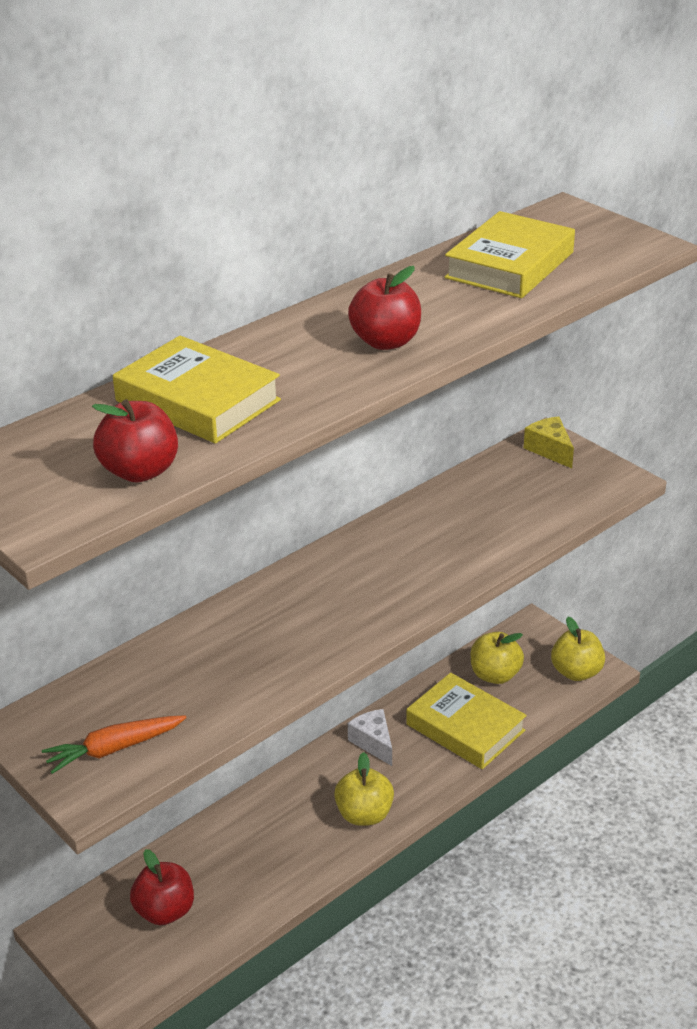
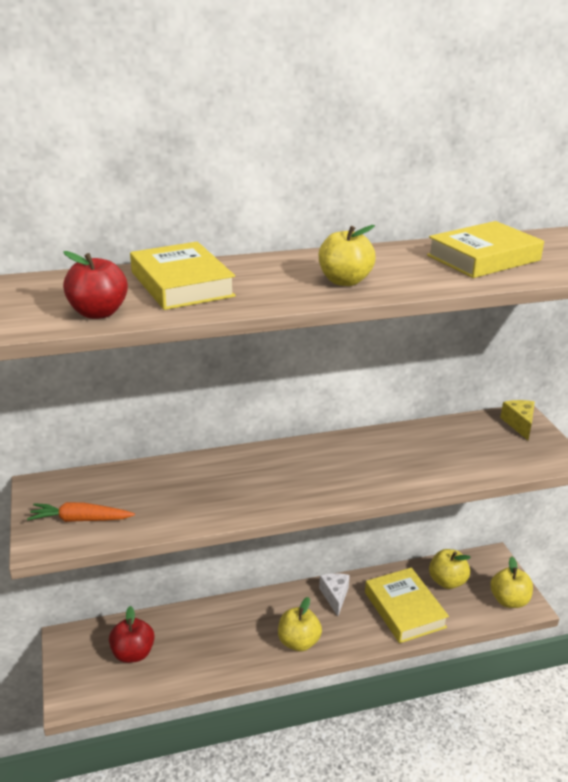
camera: 25 degrees right, 5 degrees down
(385, 342) = (345, 281): red apple -> yellow apple

